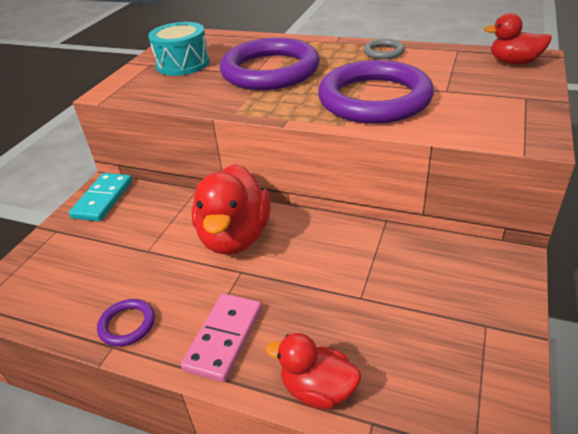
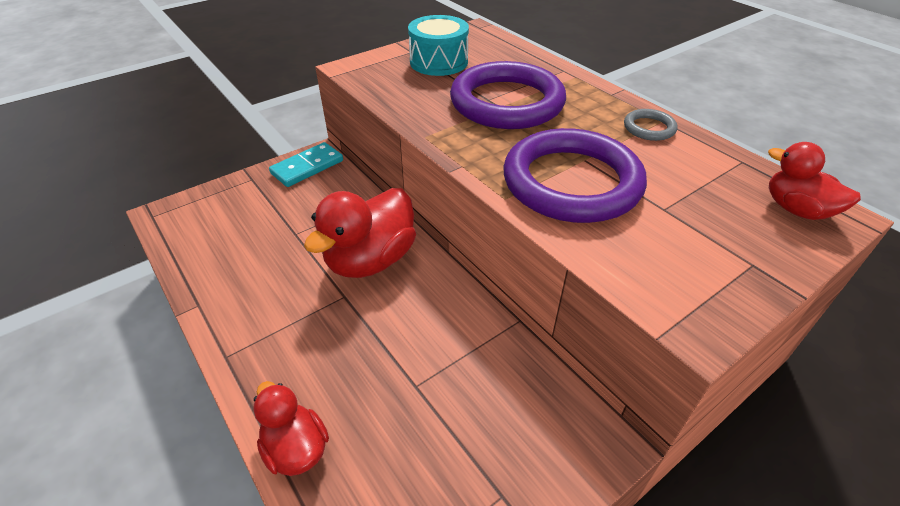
camera: 30 degrees right, 5 degrees up
(127, 325) = (223, 292): purple ring -> none
(224, 338) = (274, 350): pink domino -> none

